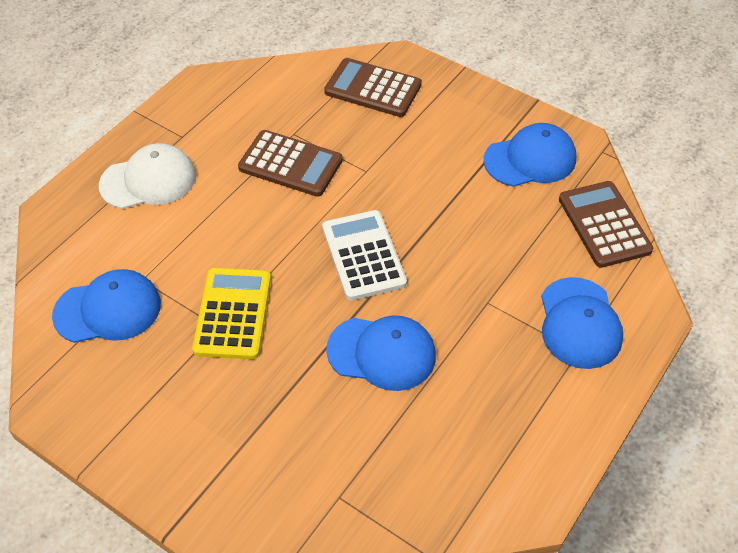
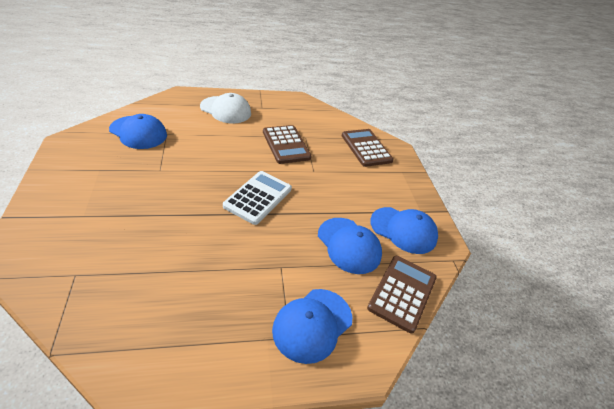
camera: 40 degrees right, 10 degrees down
(233, 314) = (172, 170): yellow calculator -> none
(382, 353) = (198, 239): blue cap -> blue cap (349, 245)

